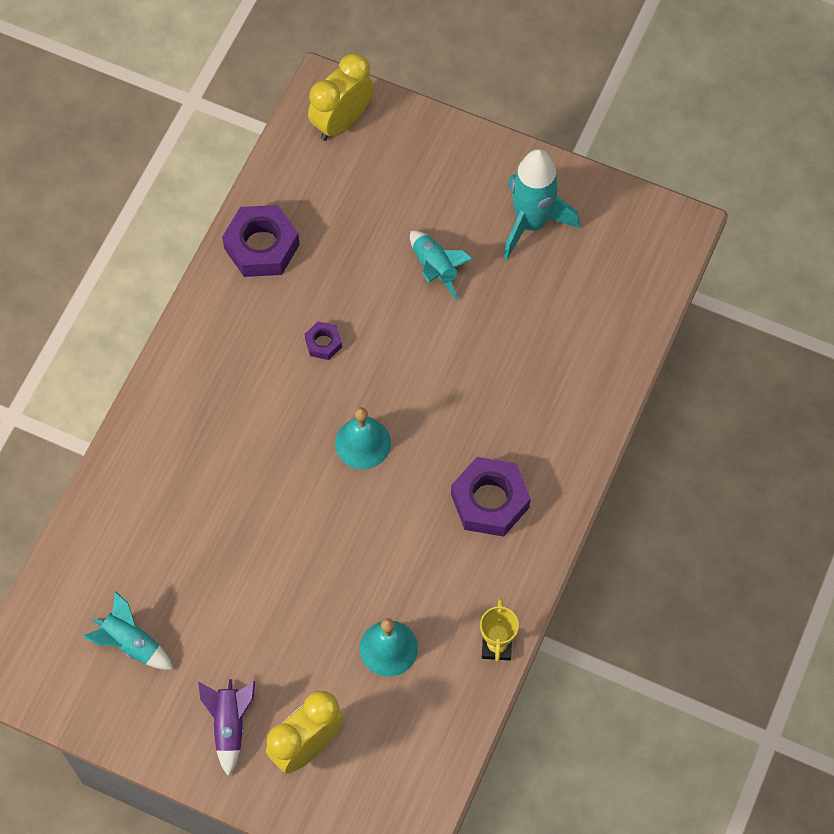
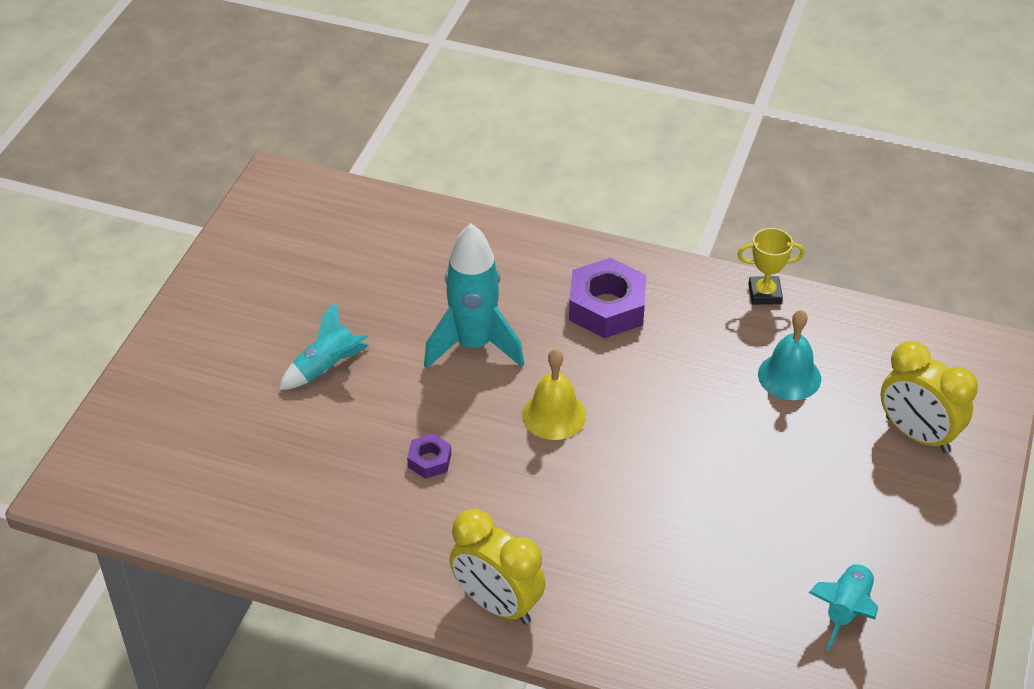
camera: 95 degrees left, 20 degrees down
(229, 725) = (915, 504): purple rocket -> none
(262, 246) = (297, 532): purple nut -> none
(342, 122) = (119, 467): yellow clock -> yellow clock (497, 604)
(363, 443) = (554, 415): turquoise bell -> yellow bell
(531, 223) = (269, 291): turquoise rocket -> turquoise rocket (474, 345)

